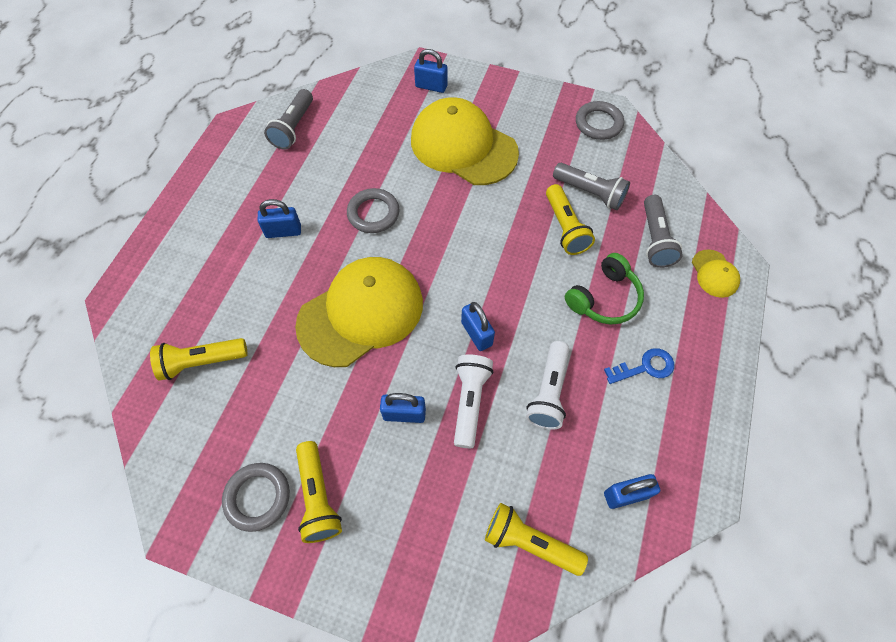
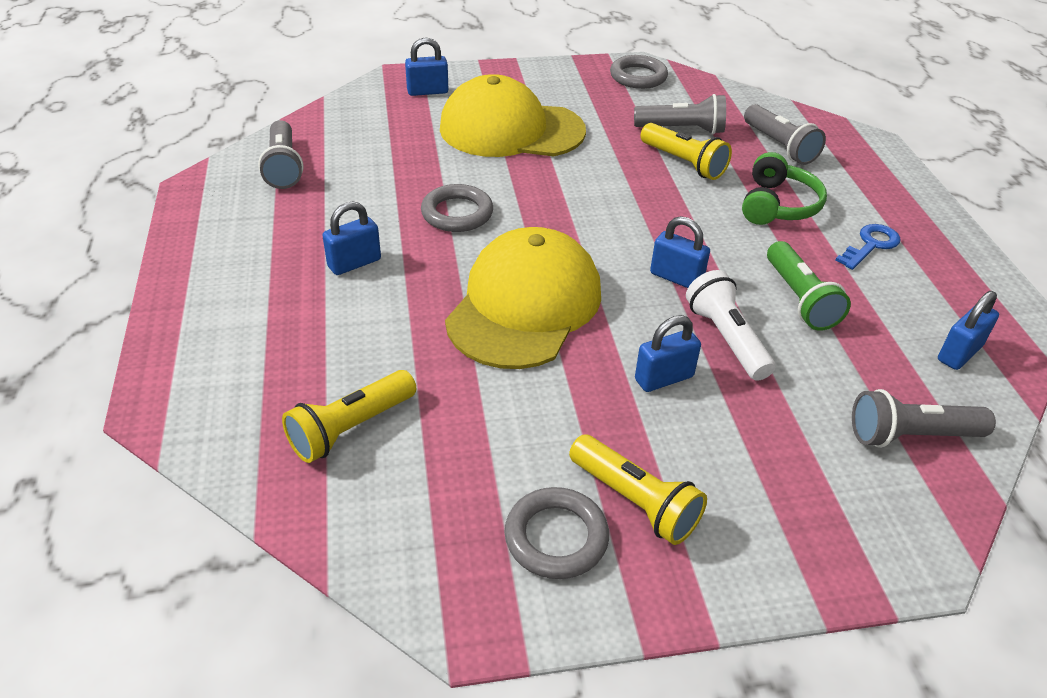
camera: 30 degrees left, 20 degrees down
(529, 542) = (910, 435): yellow flashlight -> grey flashlight
(548, 392) = (799, 299): white flashlight -> green flashlight
(714, 274) = (859, 155): yellow cap -> none

